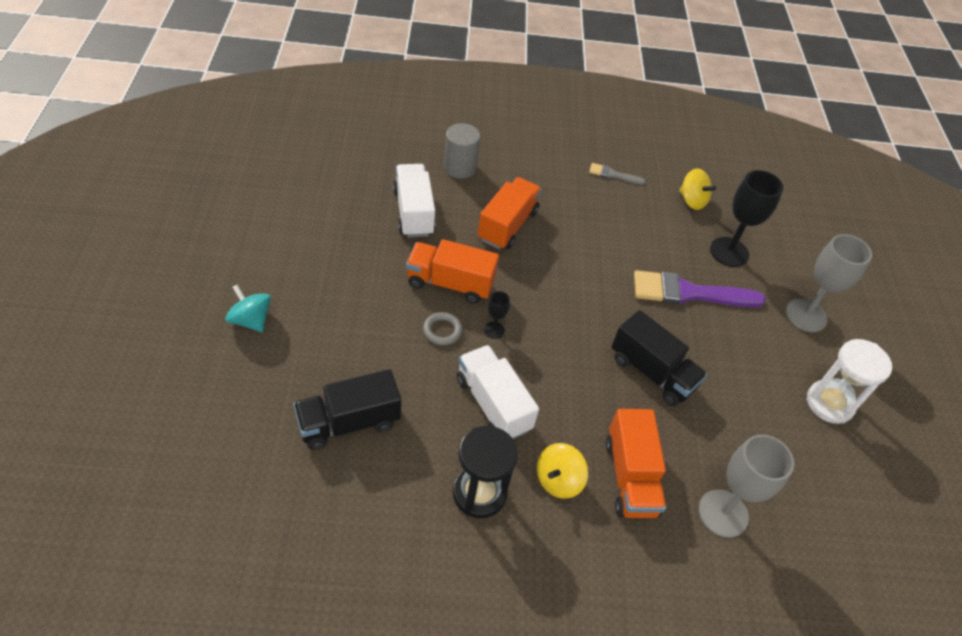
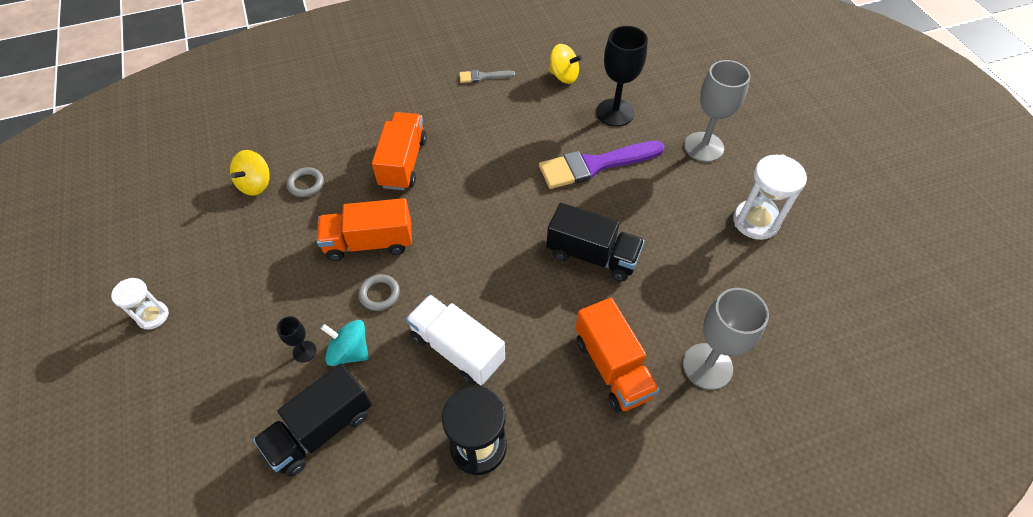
camera: 15 degrees left, 5 degrees up
(244, 274) = (153, 316): none -> white hourglass
(251, 320) = (177, 362): turquoise spinning top -> turquoise spinning top (349, 351)
(413, 212) = (306, 184): white truck -> grey ring
(460, 167) = (335, 121): grey cylinder -> none
(494, 330) = (430, 273): black goblet -> black goblet (304, 351)
(558, 480) = (548, 399): yellow spinning top -> yellow spinning top (255, 184)

